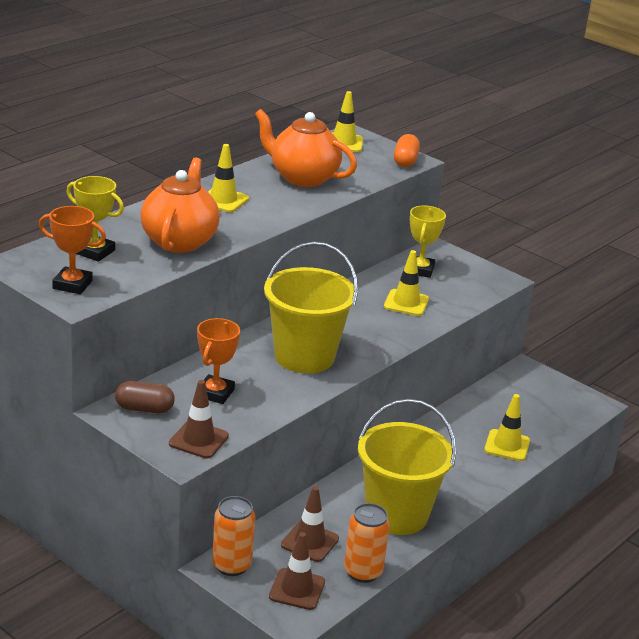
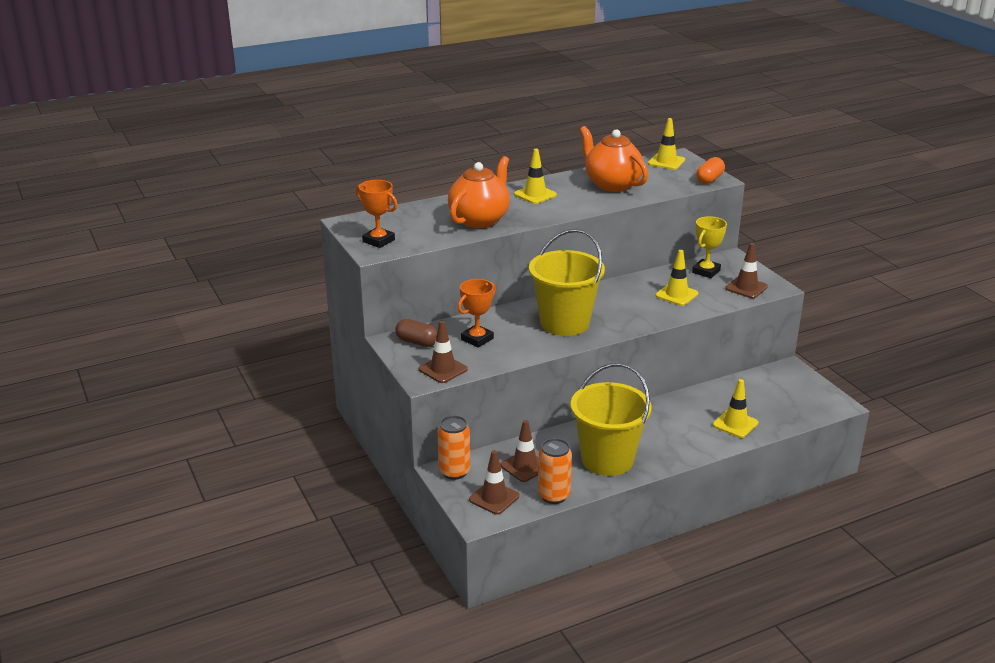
camera: 25 degrees right, 0 degrees up
(95, 252) = (411, 221): yellow trophy -> none
(473, 284) = (746, 287): none -> brown traffic cone

